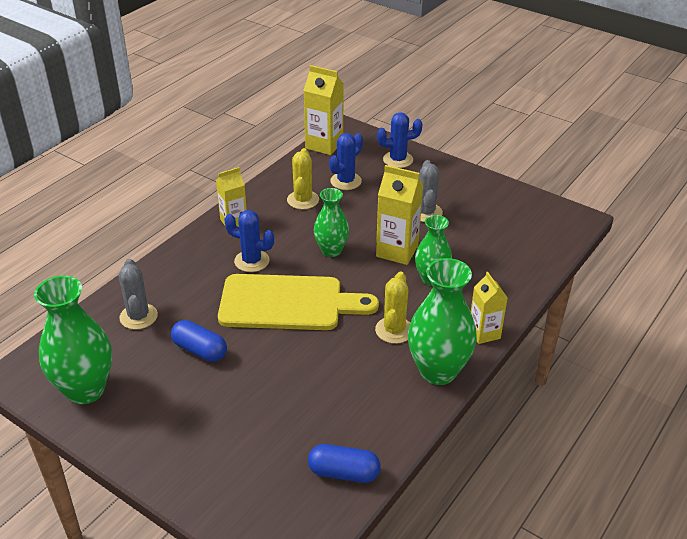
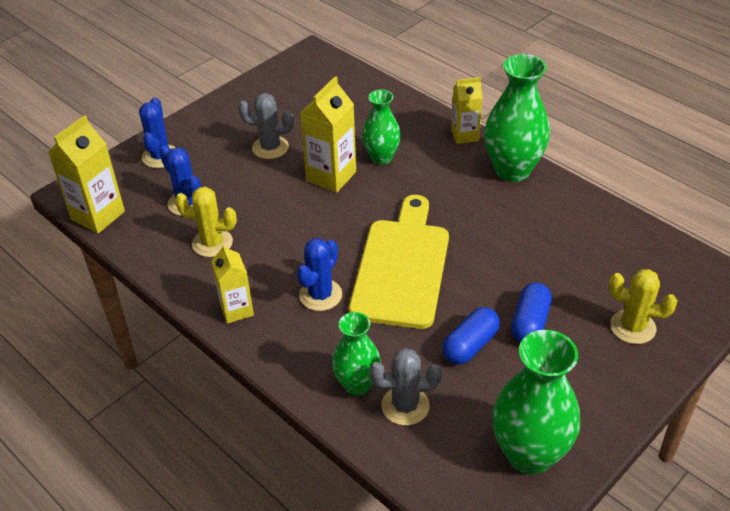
camera: 80 degrees left, 5 degrees up
(331, 250) = (318, 226): green vase -> green vase (357, 384)
(344, 472) = (636, 243): blue capsule -> blue capsule (529, 323)
(394, 330) = (454, 192): yellow cactus -> yellow cactus (633, 327)

